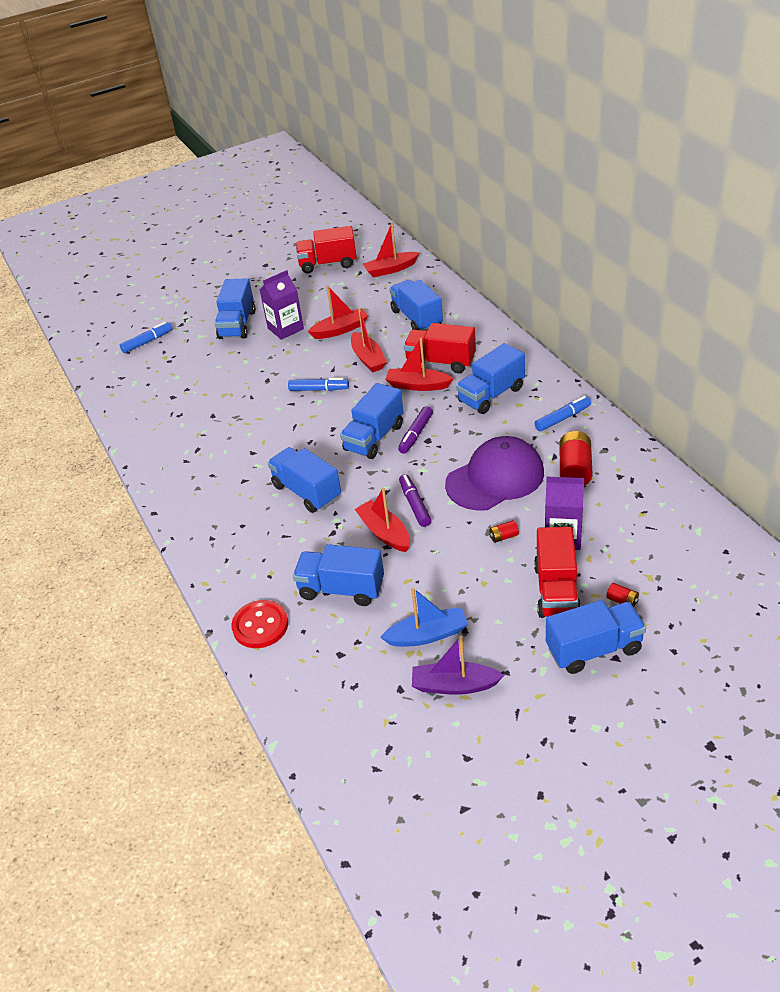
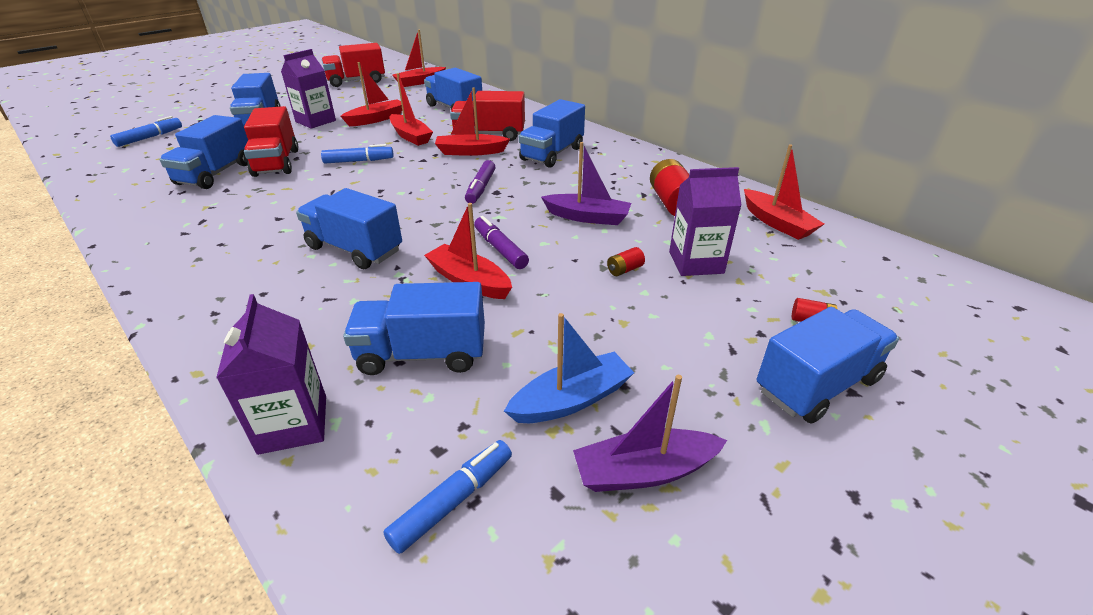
camera: 20 degrees left, 5 degrees down
(260, 625) = (293, 424): red button -> purple carton
(374, 437) = (432, 194): blue truck -> blue truck (215, 174)
(495, 478) = (587, 217): purple cap -> purple boat
(556, 590) = (722, 319): red truck -> red truck (276, 163)
(562, 418) = (635, 165): blue marker -> blue marker (453, 501)
(655, 503) = (777, 223): none -> red boat

